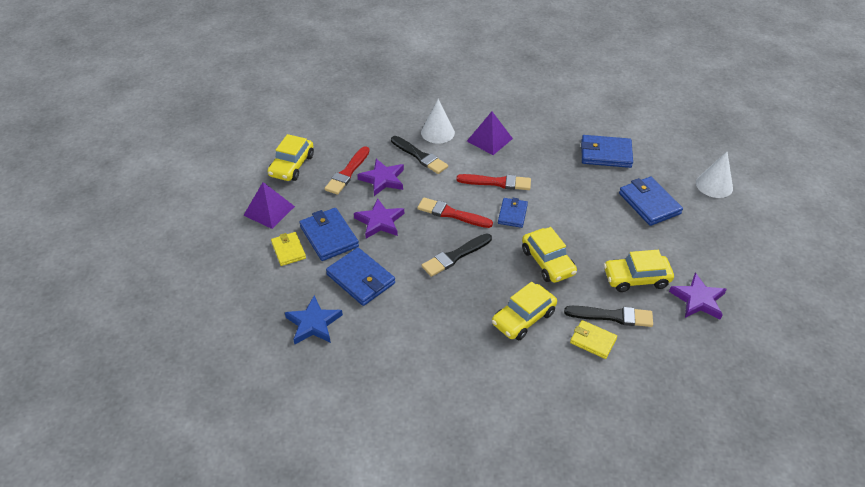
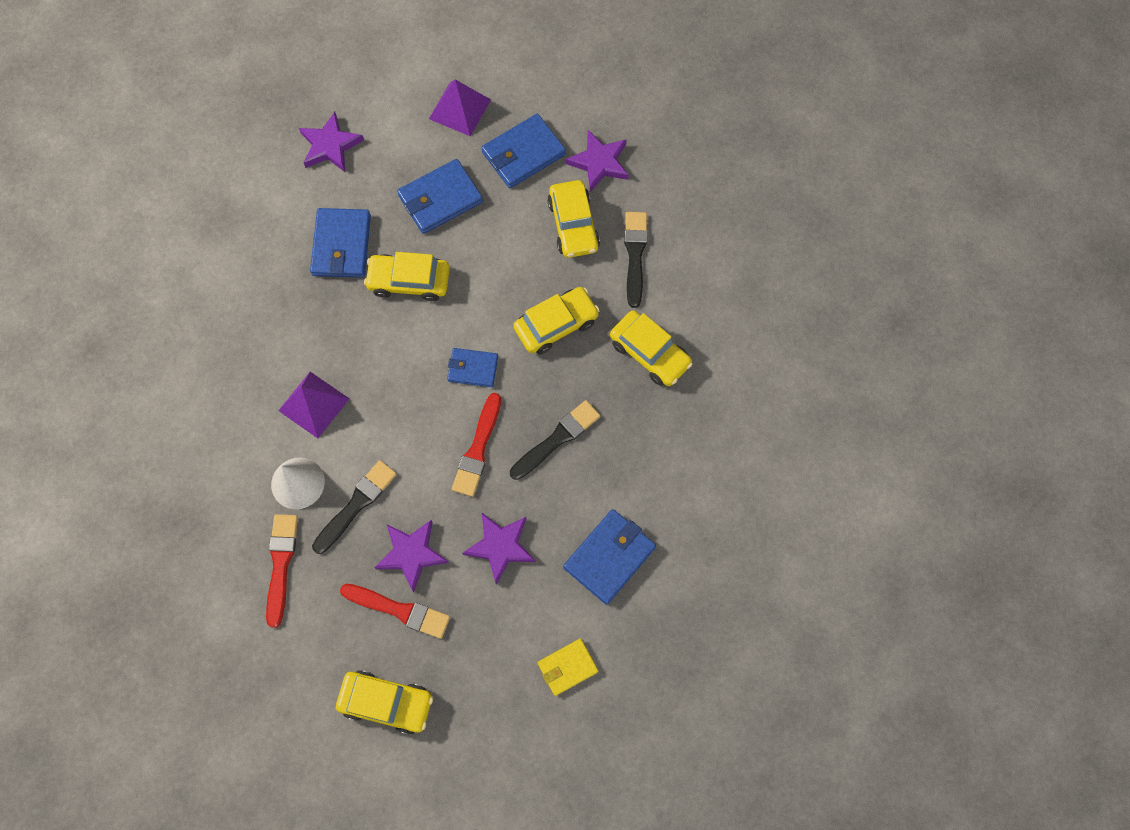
camera: 95 degrees left, 25 degrees up
(269, 210) = (490, 715): purple pyramid -> purple pyramid (459, 109)
(313, 323) = (690, 606): blue star -> none
(329, 236) = (536, 614): blue wallet -> blue wallet (523, 153)
(455, 256) = (557, 439): black brush -> black brush turned 90 degrees counterclockwise
(497, 182) = (410, 390): red brush -> red brush (281, 564)
(580, 185) = (409, 281): none -> yellow car
(593, 341) = (673, 278): yellow wallet -> none
(684, 150) = (330, 145): none -> purple star
(714, 185) = (400, 119): white cone -> none

